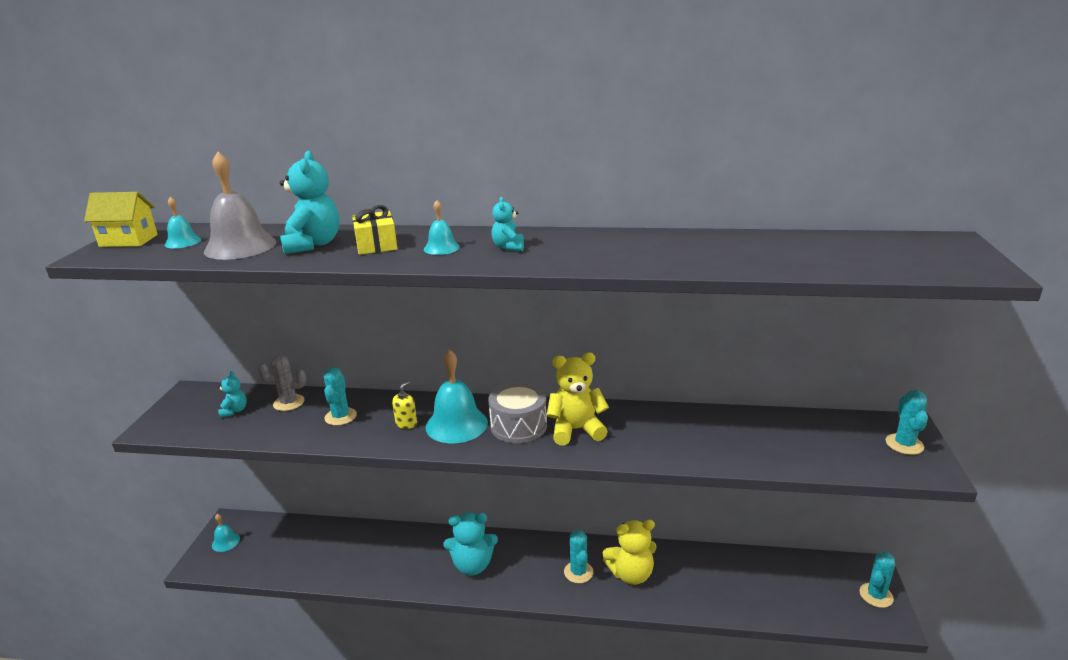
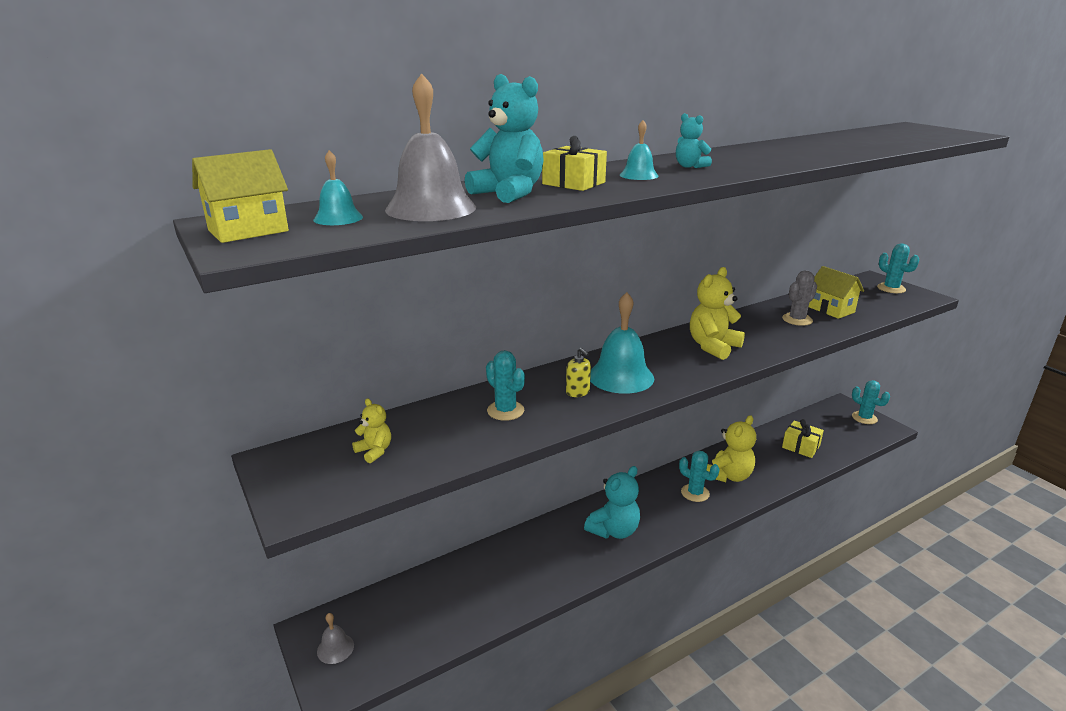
camera: 40 degrees left, 0 degrees up
(225, 542) = (335, 648): turquoise bell -> grey bell
(234, 411) = (374, 451): turquoise teddy bear -> yellow teddy bear
(289, 403) = (425, 421): grey cactus -> grey cactus (797, 319)
(406, 423) = (578, 392): yellow soap dispenser -> yellow soap dispenser turned 150 degrees clockwise
(518, 426) = (669, 359): grey drum -> none
(747, 586) = (801, 446): none -> yellow gift
(772, 440) = (831, 309): none -> yellow house
(876, 595) = (864, 418): turquoise cactus -> turquoise cactus turned 45 degrees counterclockwise

